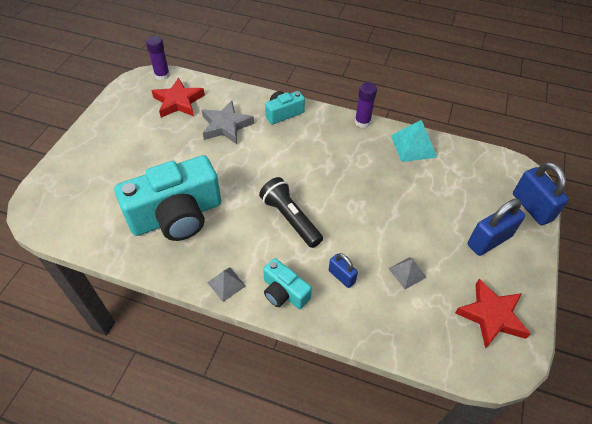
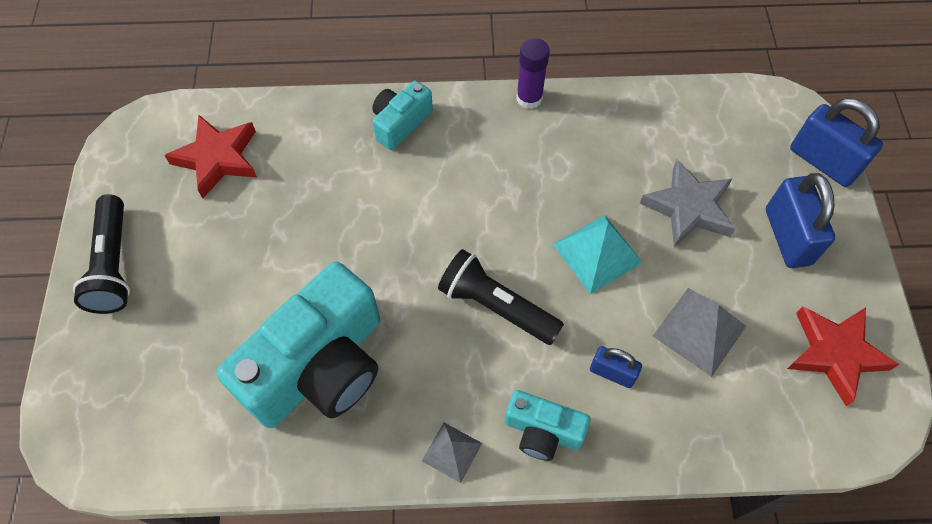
camera: 20 degrees left, 10 degrees up
(100, 133) = (114, 264): none -> black flashlight
(162, 75) = (163, 116): purple glue stick -> none
(226, 126) = (319, 177): grey star -> grey star (688, 208)
(407, 272) = (699, 331): grey pyramid -> grey pyramid, size x1.63
(413, 146) = (622, 115): turquoise pyramid -> turquoise pyramid (597, 253)
(489, 240) = (787, 237): blue padlock -> blue padlock turned 45 degrees counterclockwise

